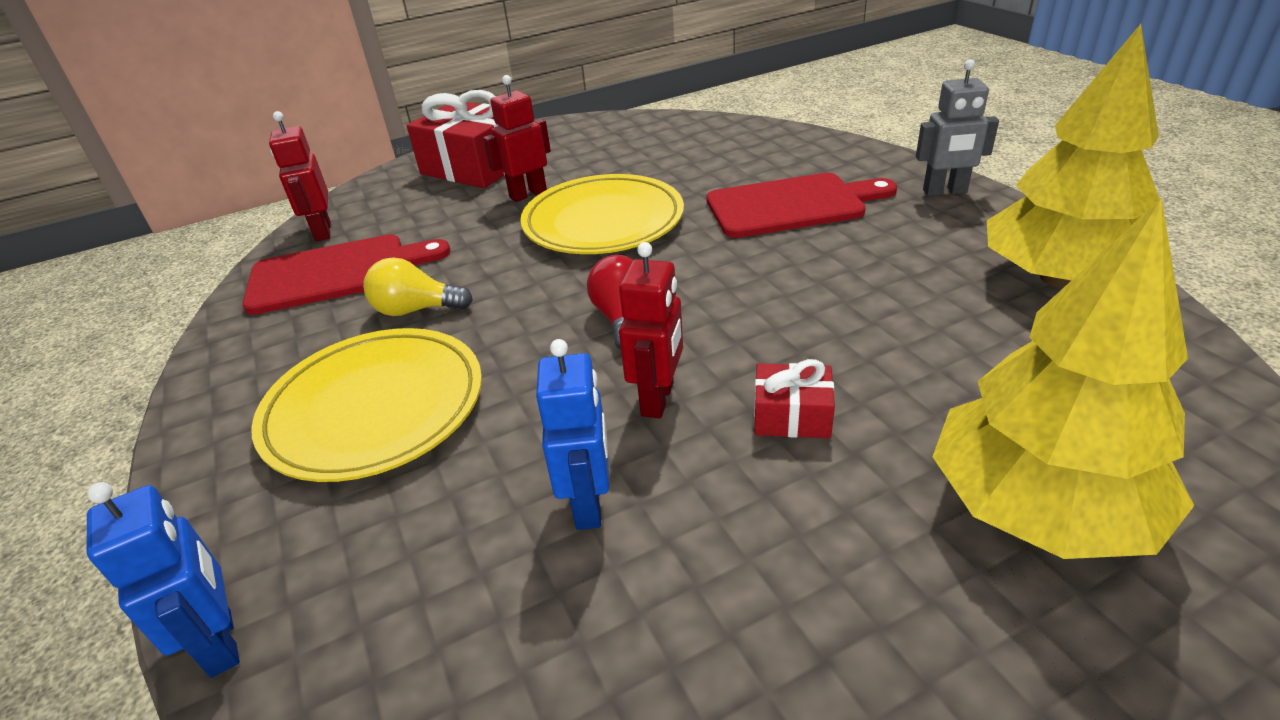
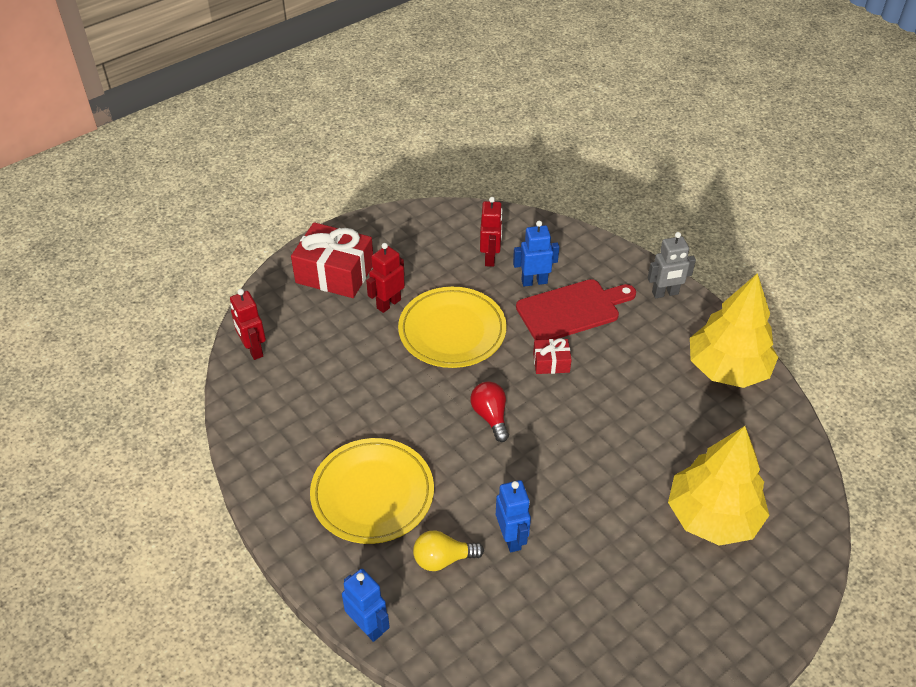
camera: 15 degrees left, 10 degrees up
(336, 273) = (288, 390): red cutting board -> none
(416, 310) = (360, 418): yellow light bulb -> yellow light bulb (443, 559)
(658, 399) = (528, 473): red robot -> red robot (490, 258)
(742, 177) = (534, 281): none -> blue robot
(792, 416) = (598, 477): red gift -> red gift (551, 363)

